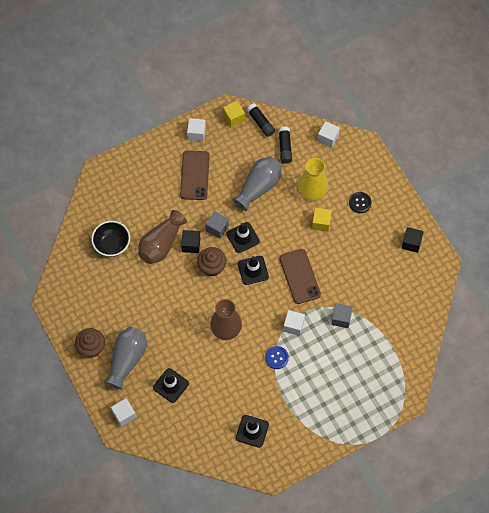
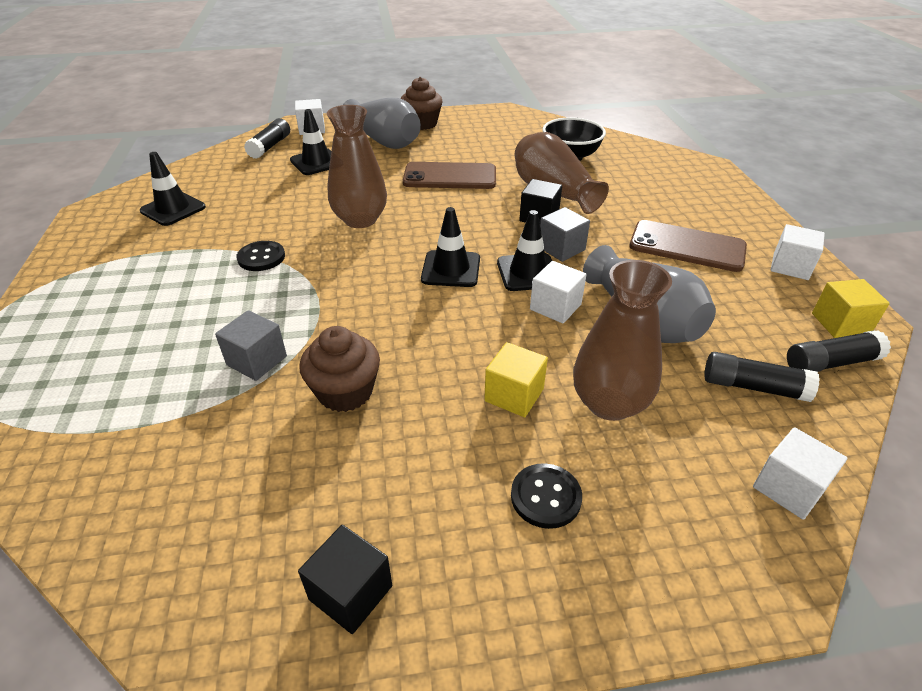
camera: 110 degrees right, 25 degrees down
(159, 426) = (270, 146): none -> black glue stick
(212, 266) = (485, 229): brown cupcake -> brown cupcake (345, 392)
(276, 358) = (261, 257): blue button -> black button
(293, 325) = (301, 291): white cube -> white cube (555, 307)
(299, 276) = (398, 325): brown phone -> brown phone (450, 177)
(312, 192) = (609, 403): yellow vase -> brown vase

